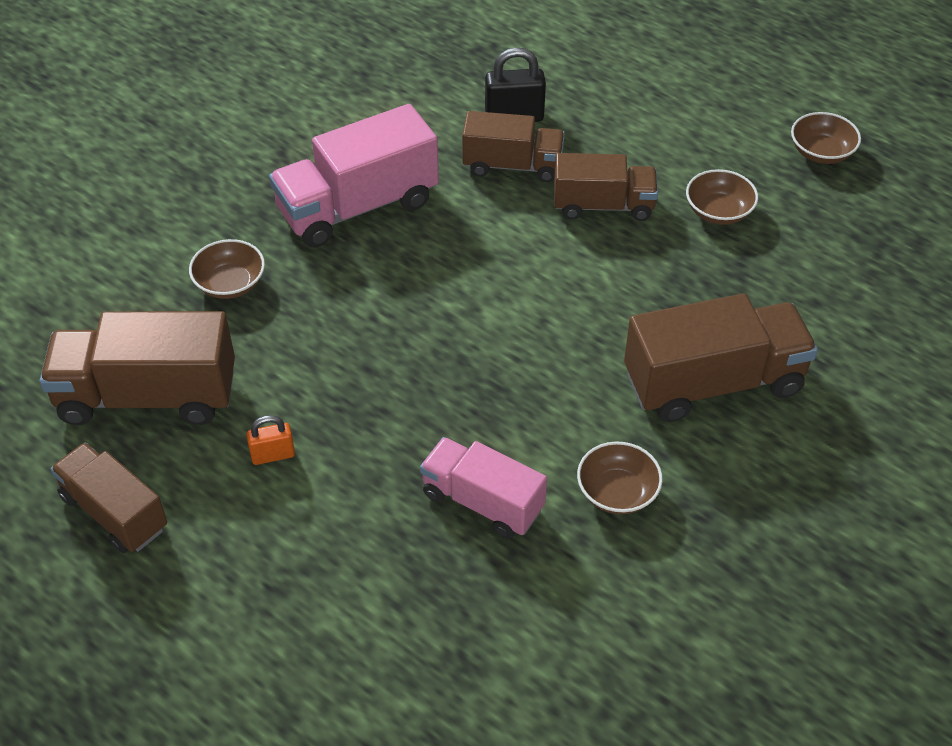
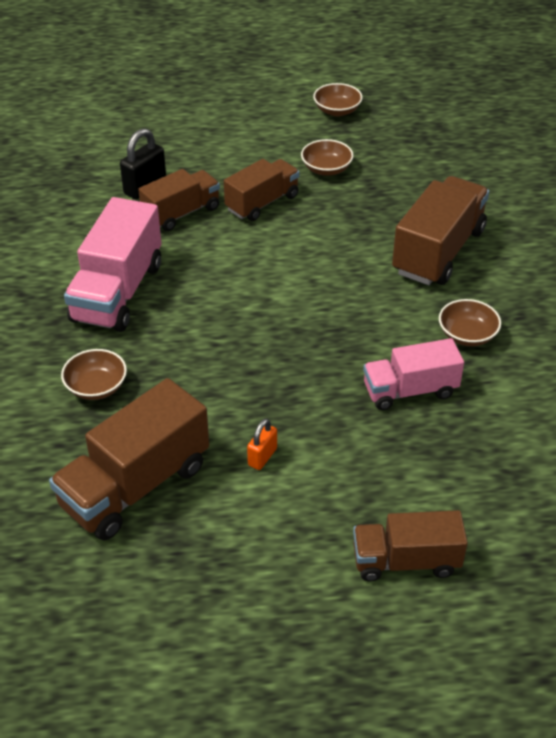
camera: 45 degrees left, 5 degrees down
(114, 512) = (211, 564): brown truck -> brown truck (406, 561)

